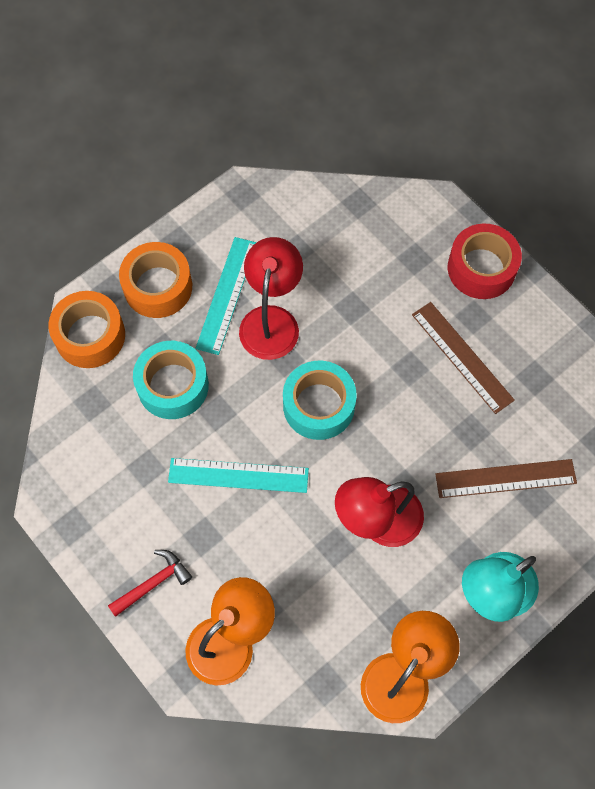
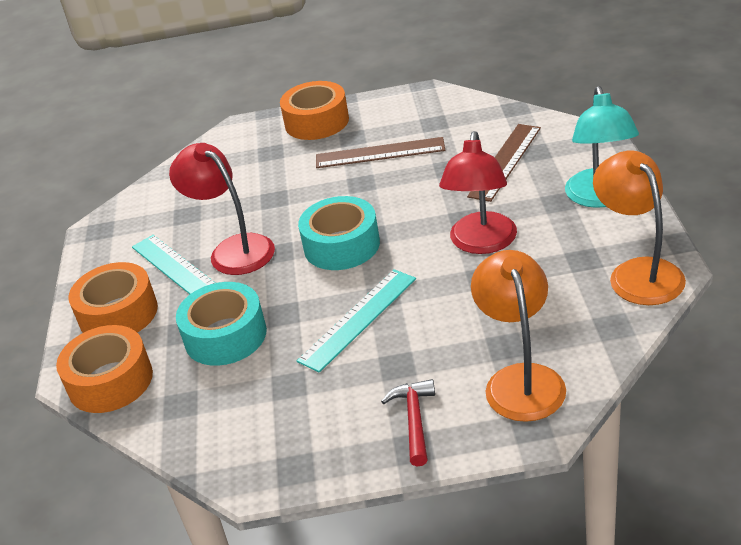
camera: 50 degrees left, 30 degrees down
(481, 268) = (317, 122): red tape -> orange tape

